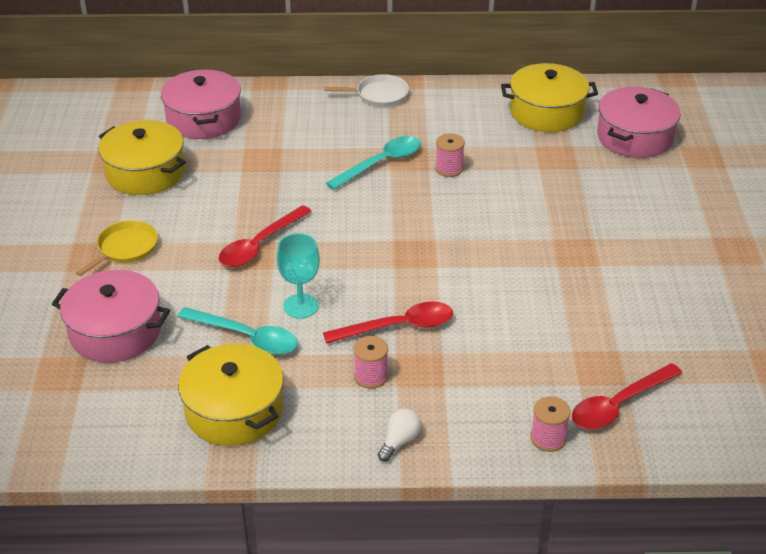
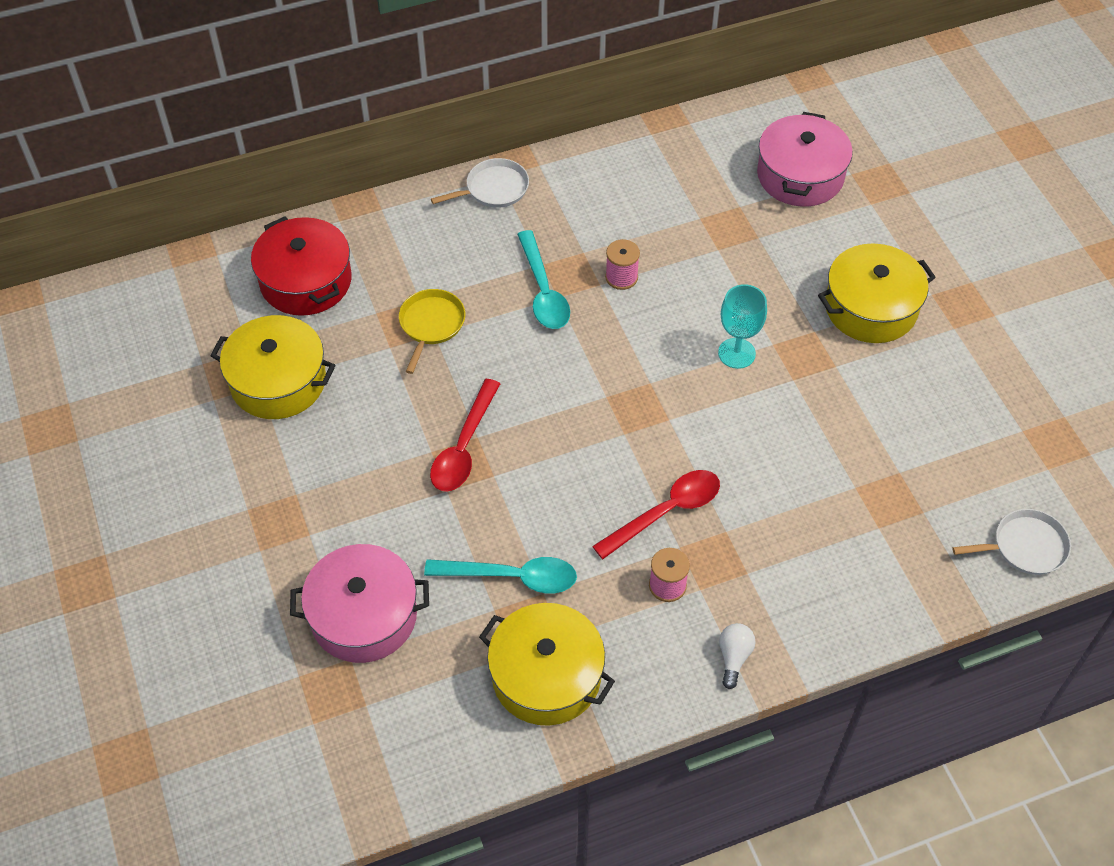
camera: 20 degrees left, 15 degrees up
(125, 248) = (313, 497): yellow pan -> yellow pan (431, 324)
(203, 119) = (306, 281): pink pot -> red pot
(300, 306) = (550, 517): turquoise goblet -> turquoise goblet (736, 353)
(381, 163) = (543, 291): turquoise spoon -> turquoise spoon turned 135 degrees clockwise
(546, 112) = (691, 164): yellow pot -> yellow pot (870, 307)
(548, 438) = (876, 604): pink spool -> none
(619, 405) = (927, 540): red spoon -> none
(710, 433) = (1025, 546): none -> white pan

